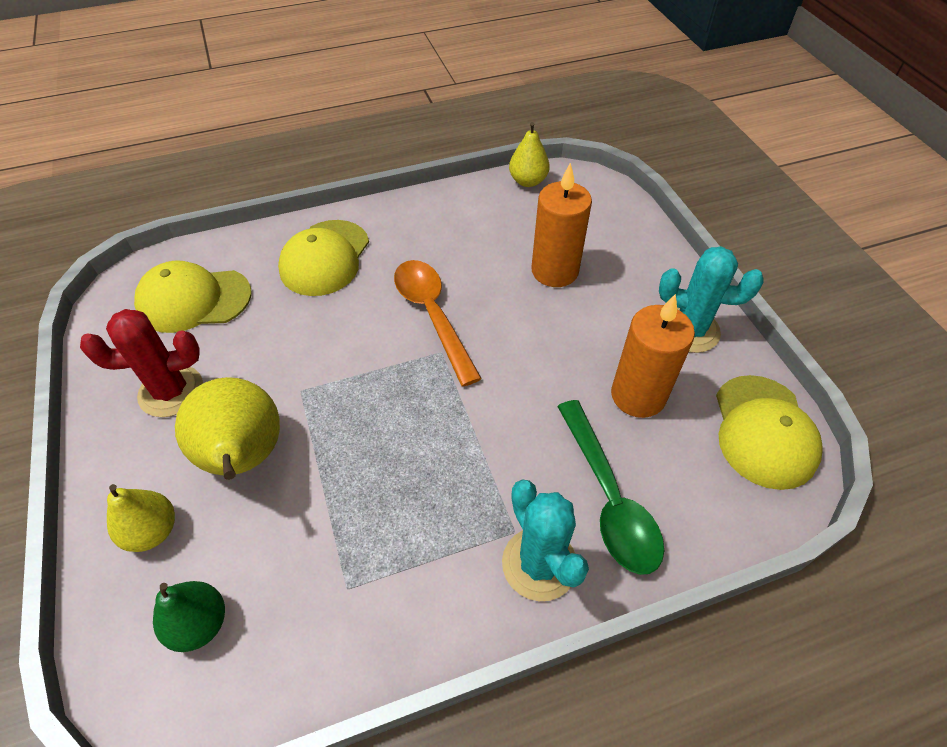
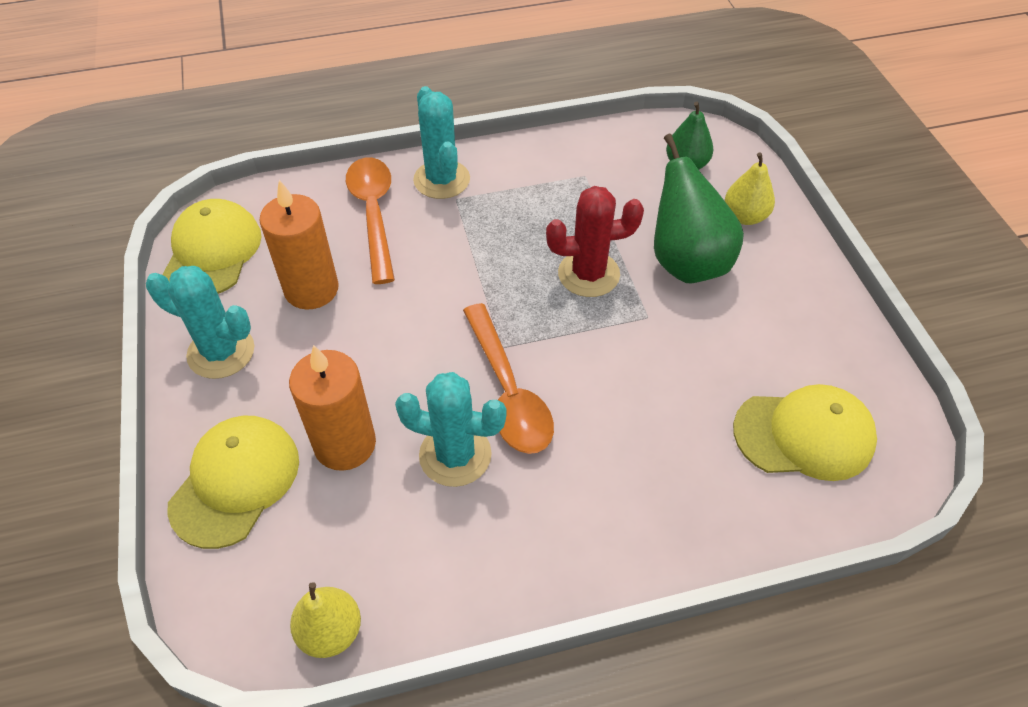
camera: 175 degrees left, 0 degrees up
(171, 391) = (781, 325): red cactus -> red cactus (588, 274)
(244, 458) = (686, 262): yellow pear -> green pear
(325, 258) = (650, 490): yellow cap -> yellow cap (235, 481)
(469, 269) = (455, 455): none -> turquoise cactus
(609, 498) = (373, 214): green spoon -> orange spoon

